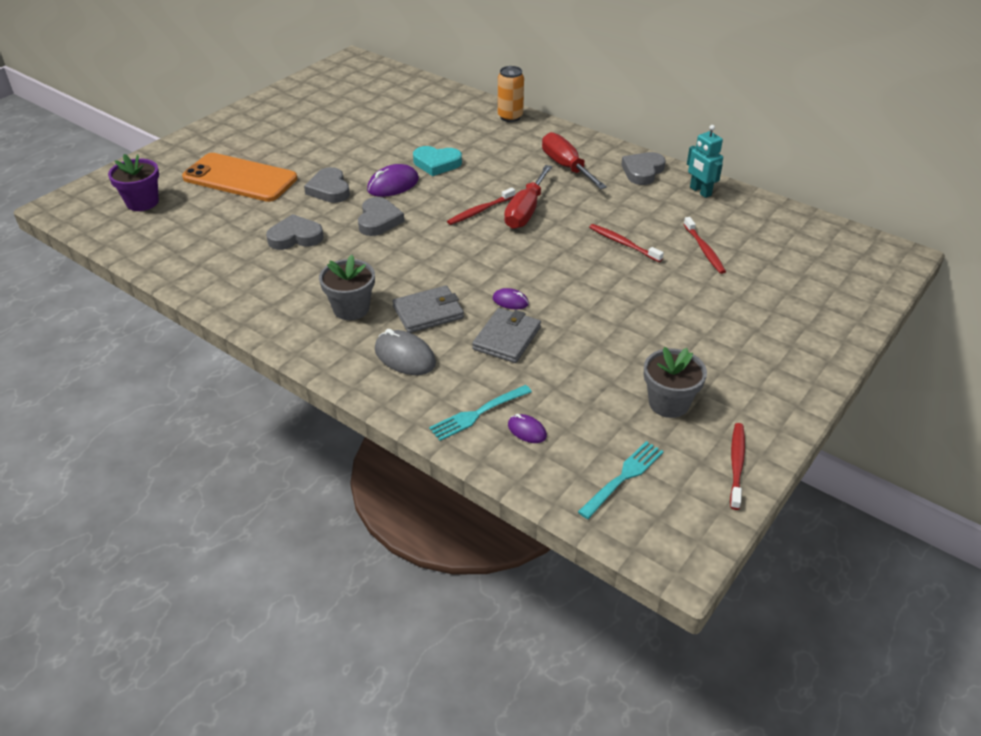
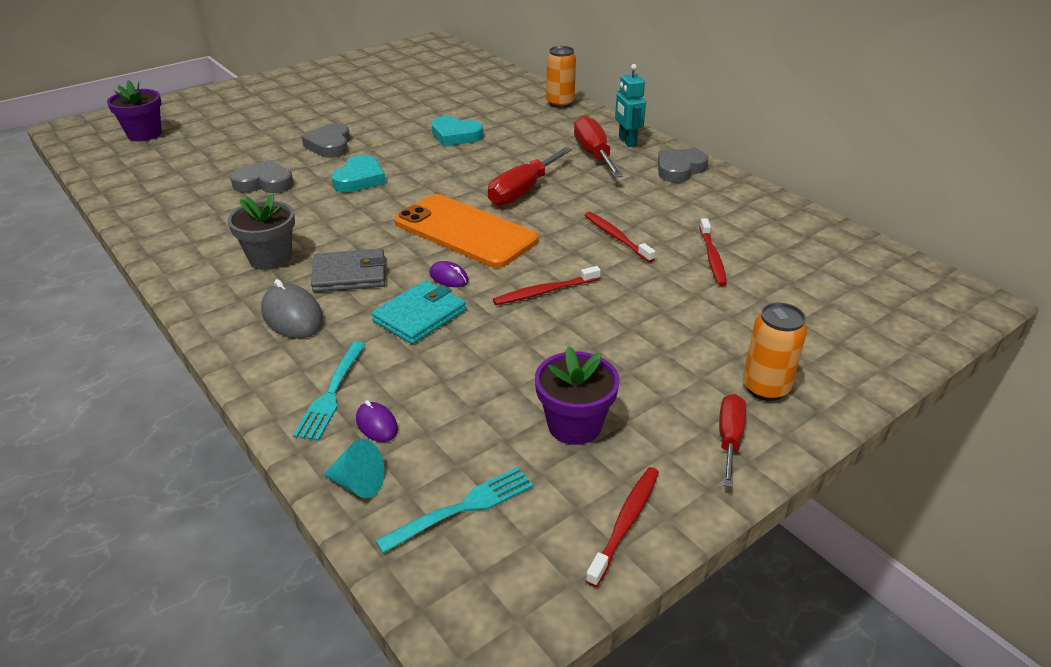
camera: 15 degrees right, 5 degrees down
(240, 178) = (251, 125): orange phone -> orange phone (465, 231)
(379, 220) = (359, 179): grey heart -> turquoise heart
(393, 185) = (397, 149): purple mouse -> none
(478, 414) = (331, 393): turquoise fork -> turquoise fork turned 60 degrees counterclockwise
(479, 211) = (472, 184): red toothbrush -> red toothbrush (544, 292)
(507, 338) = (420, 315): grey wallet -> turquoise wallet
(540, 476) = (358, 483): none -> turquoise cone
(668, 403) = (574, 425): grey flower pot -> purple flower pot
(700, 191) = (738, 197): turquoise robot -> turquoise robot (627, 141)
(778, 392) = (729, 438): none -> red screwdriver
(786, 350) = (765, 388): none -> orange can

